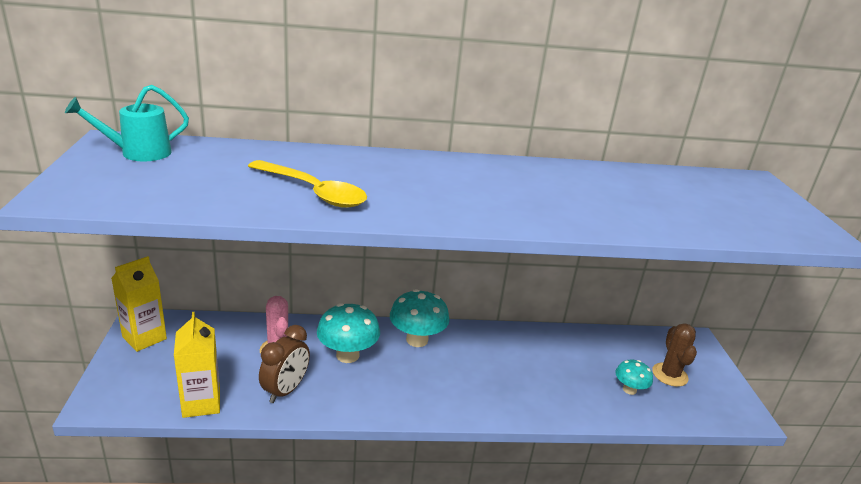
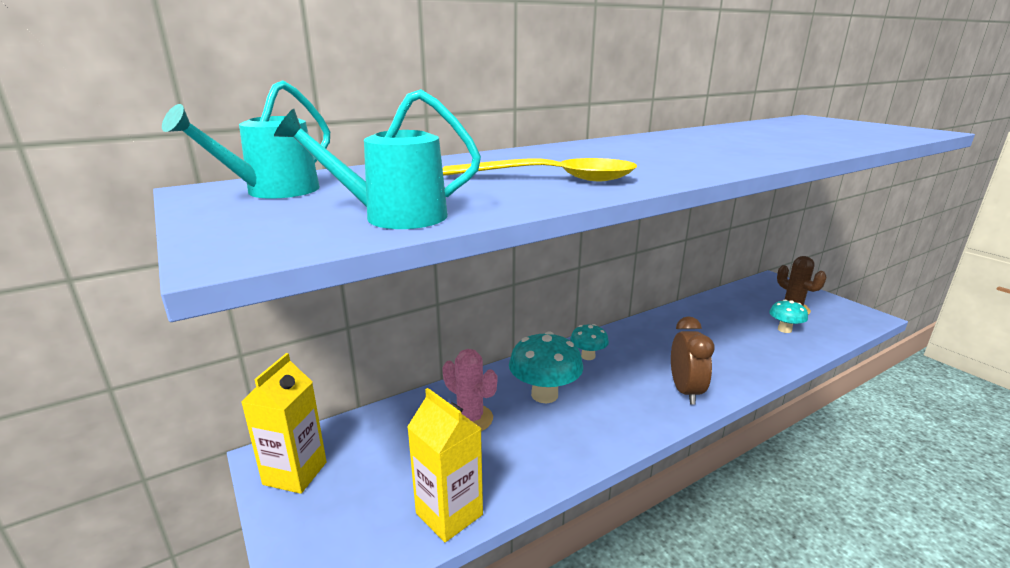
camera: 25 degrees left, 5 degrees down
(159, 197) = (392, 217): none -> turquoise watering can
(285, 390) = (525, 455): brown clock -> brown clock (685, 391)
(417, 340) = (588, 356): turquoise mushroom -> turquoise mushroom, size x0.58

